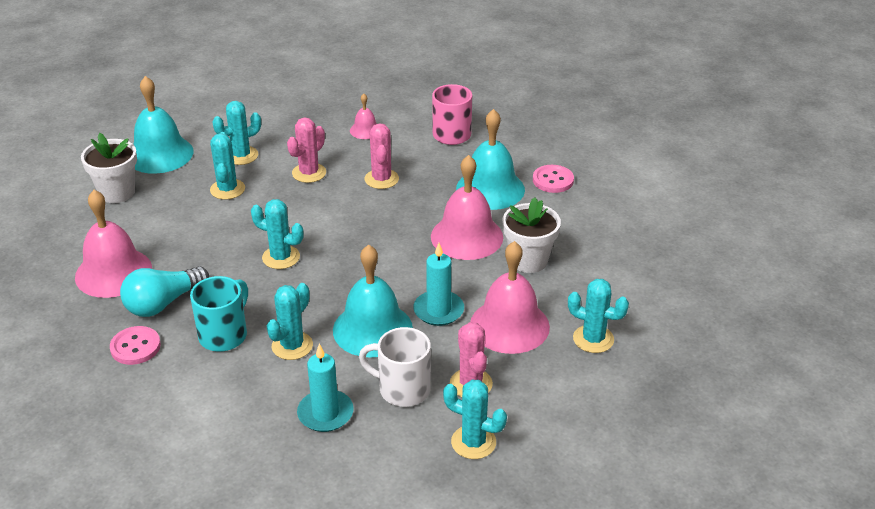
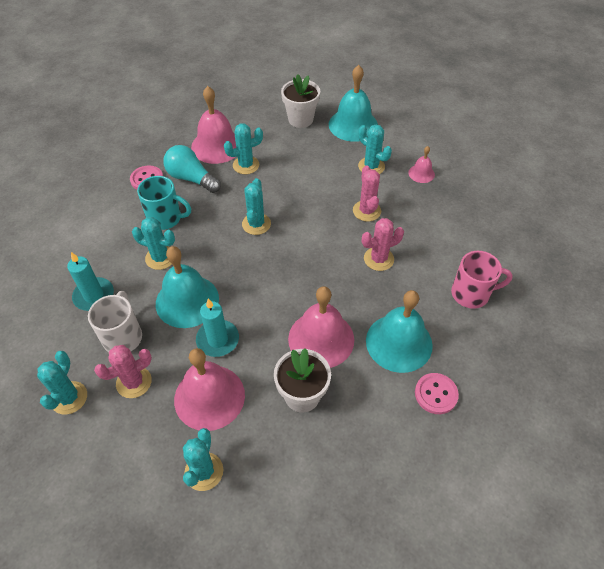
camera: 75 degrees right, 15 degrees up
(227, 189) = (326, 171): turquoise cactus -> turquoise cactus (246, 165)
(309, 173) = (366, 211): pink cactus -> pink cactus turned 60 degrees clockwise
(365, 130) = (444, 230): pink bell -> pink bell (421, 173)

